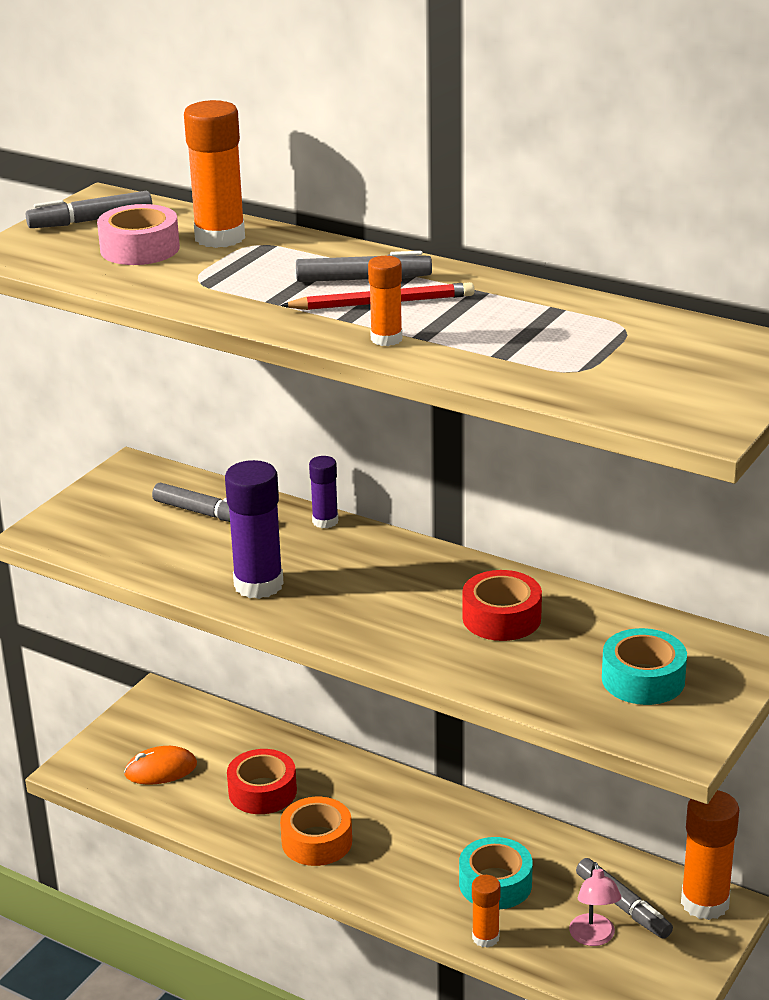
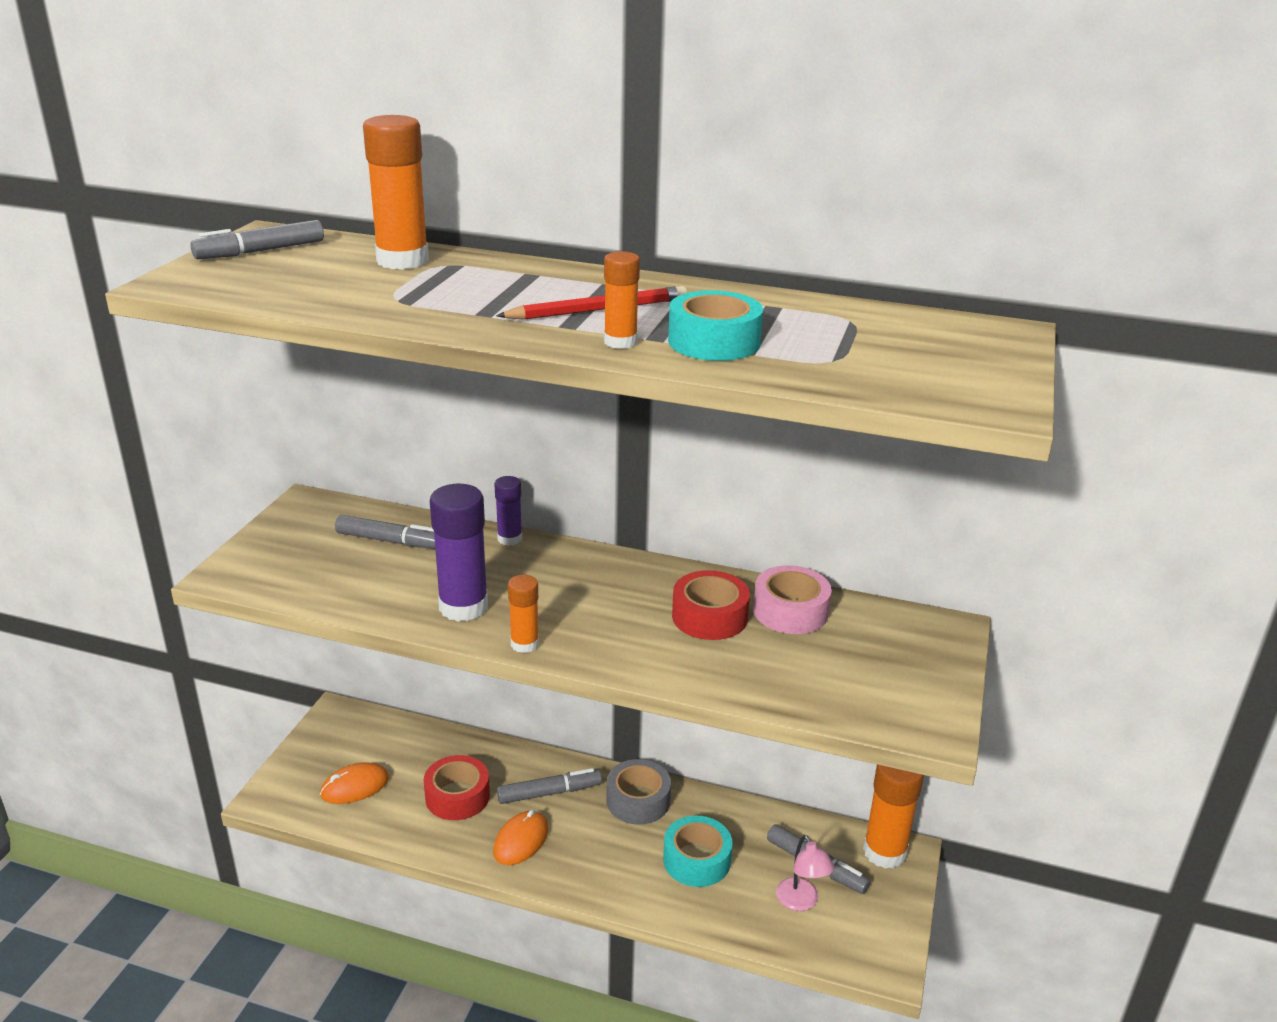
camera: 15 degrees left, 0 degrees up
(140, 249) = (322, 273): pink tape -> pink tape (790, 611)
(317, 841) = (521, 840): orange tape -> orange mouse
(363, 279) = (567, 290): grey marker -> grey marker (549, 793)
(451, 819) = (638, 800): none -> grey tape
(485, 937) = (704, 917): orange glue stick -> orange glue stick (524, 644)
(643, 679) = (865, 664): turquoise tape -> turquoise tape (714, 342)

